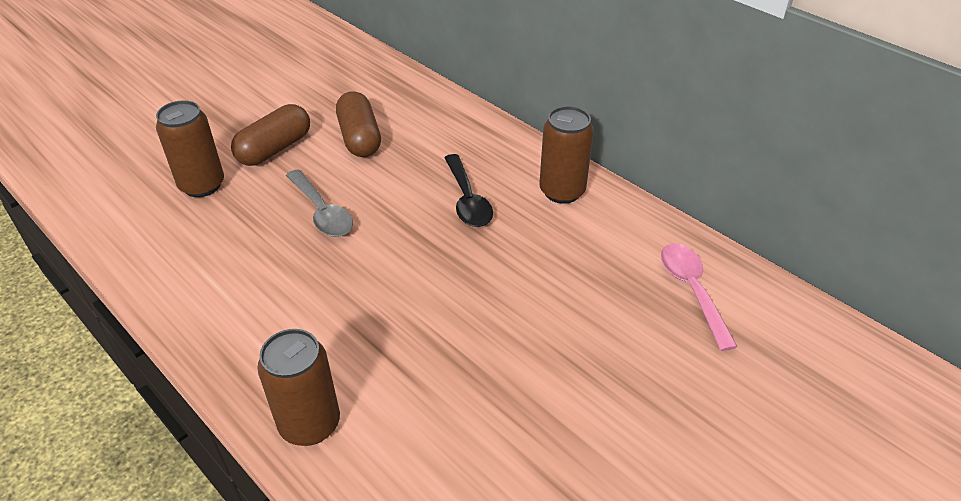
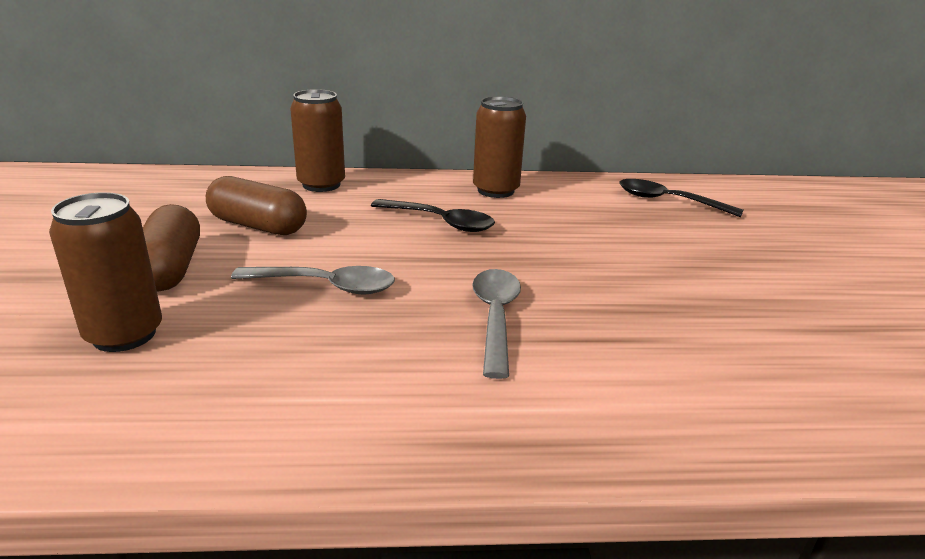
camera: 50 degrees left, 15 degrees down
(310, 424) = (640, 425): brown can -> brown can (321, 184)
(365, 300) = (495, 318): none -> grey spoon
(692, 291) = (668, 201): pink spoon -> black spoon

